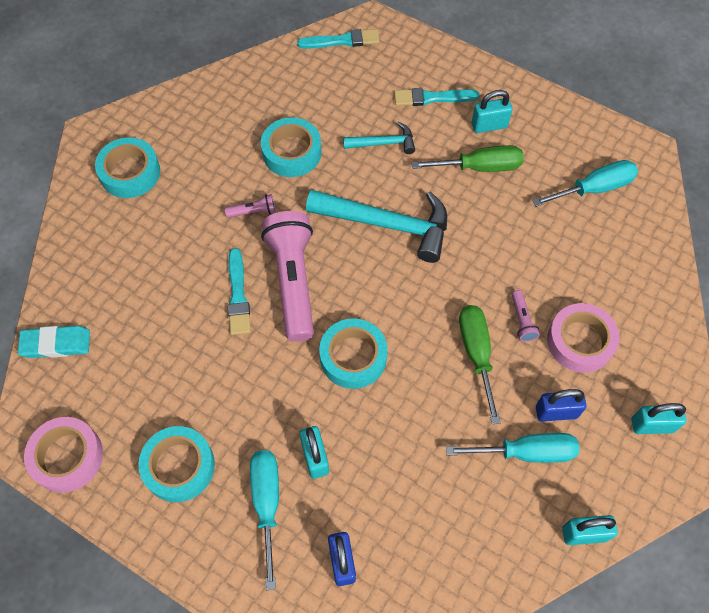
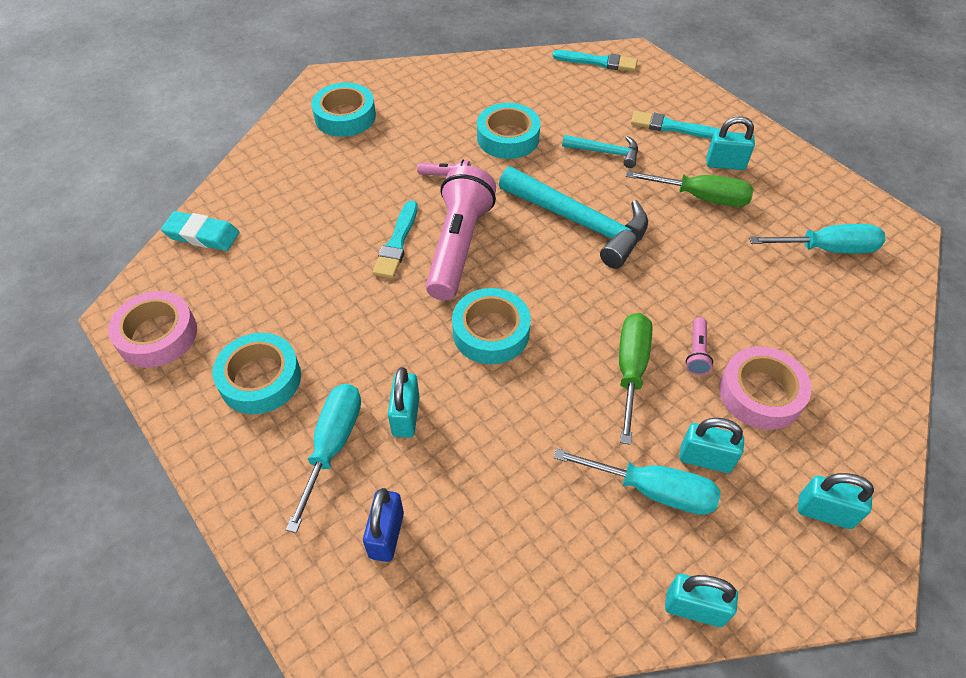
camera: 20 degrees right, 10 degrees down
(556, 412) = (705, 458): blue padlock -> turquoise padlock

